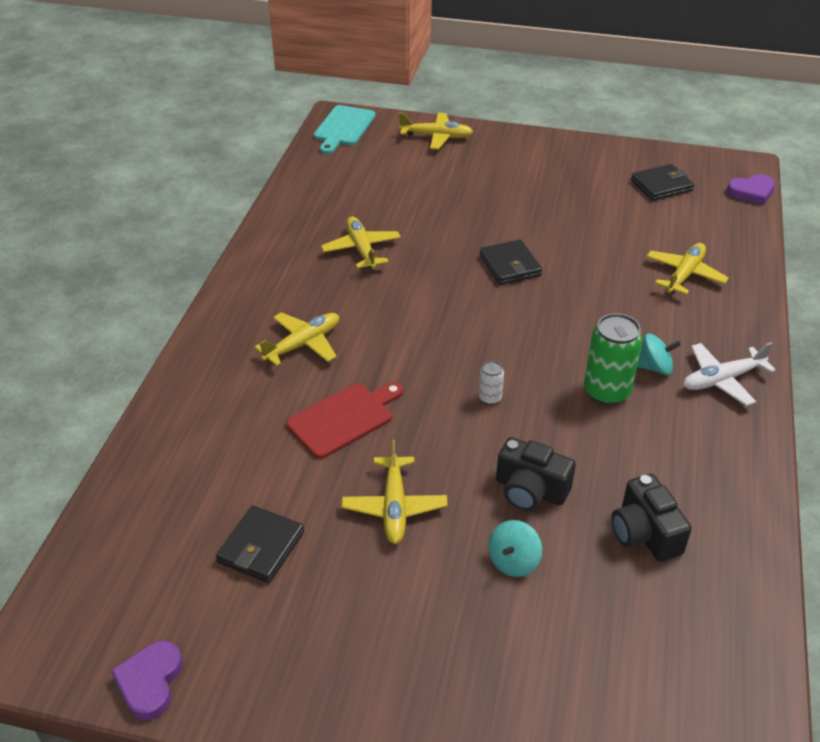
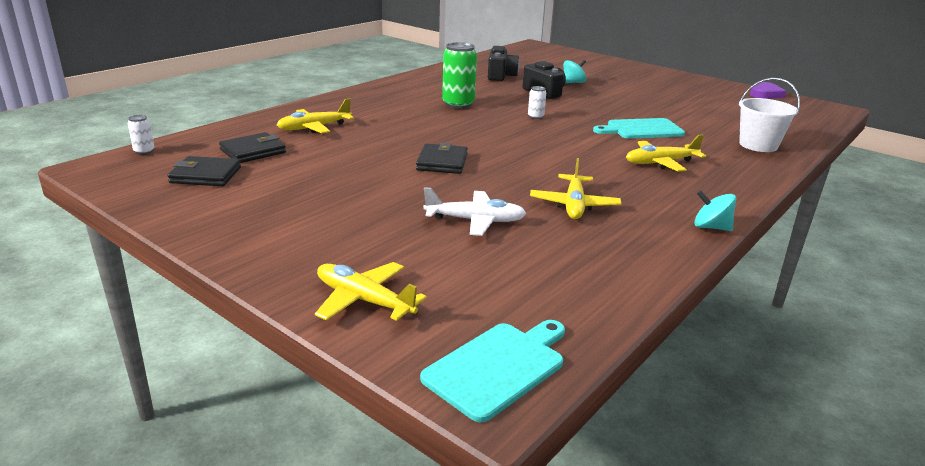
camera: 155 degrees left, 15 degrees down
(188, 435) = (758, 145): none -> white bucket
(261, 547) = (707, 107): black wallet -> black wallet (253, 151)
(344, 418) = (641, 129): red cutting board -> turquoise cutting board
(394, 507) = (625, 102): yellow plane -> none
(654, 367) = (414, 104): turquoise spinning top -> turquoise spinning top (711, 227)
(722, 380) = (382, 94): white plane -> white plane (475, 221)
(751, 192) = (144, 151): purple heart -> white can

